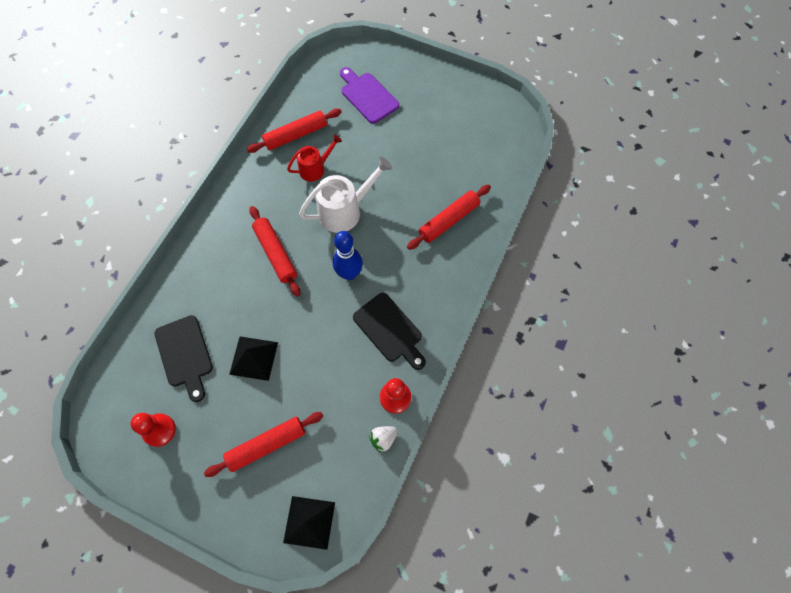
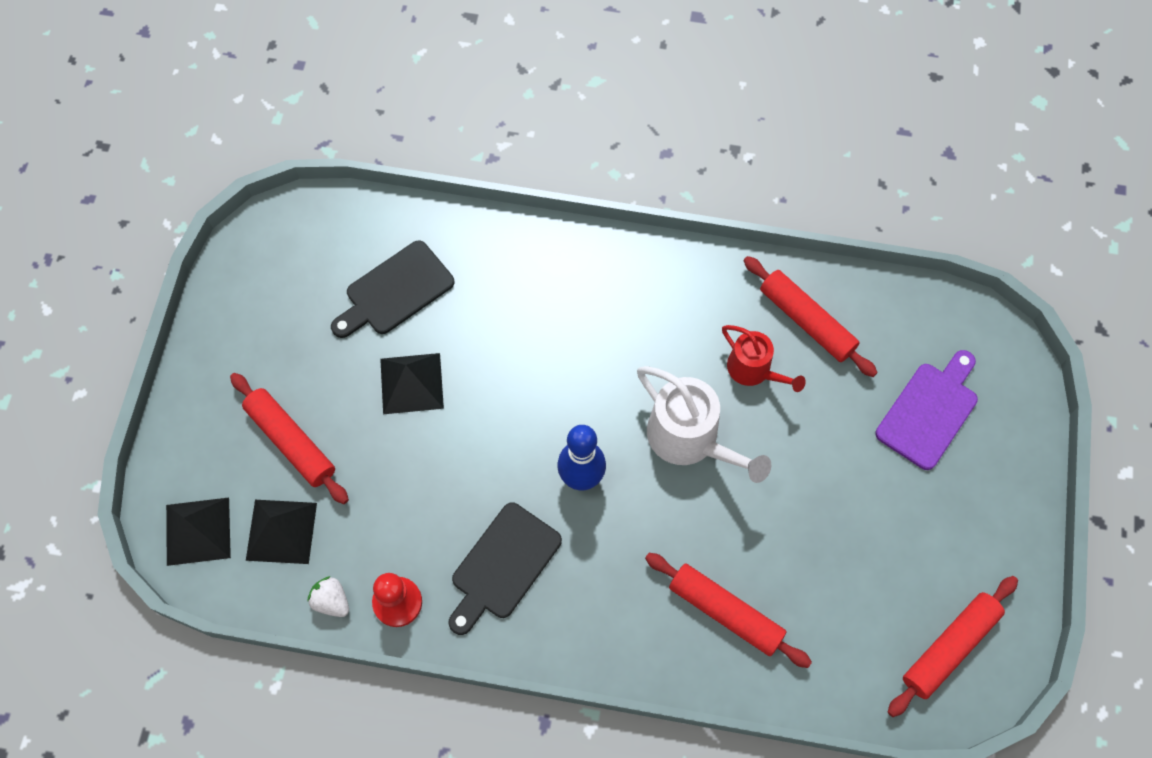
camera: 75 degrees right, 0 degrees up
(159, 430) = (284, 298): red pawn -> none
(275, 254) = (584, 359): red rolling pin -> red rolling pin (949, 647)
(327, 463) = (281, 531): none -> black pyramid

